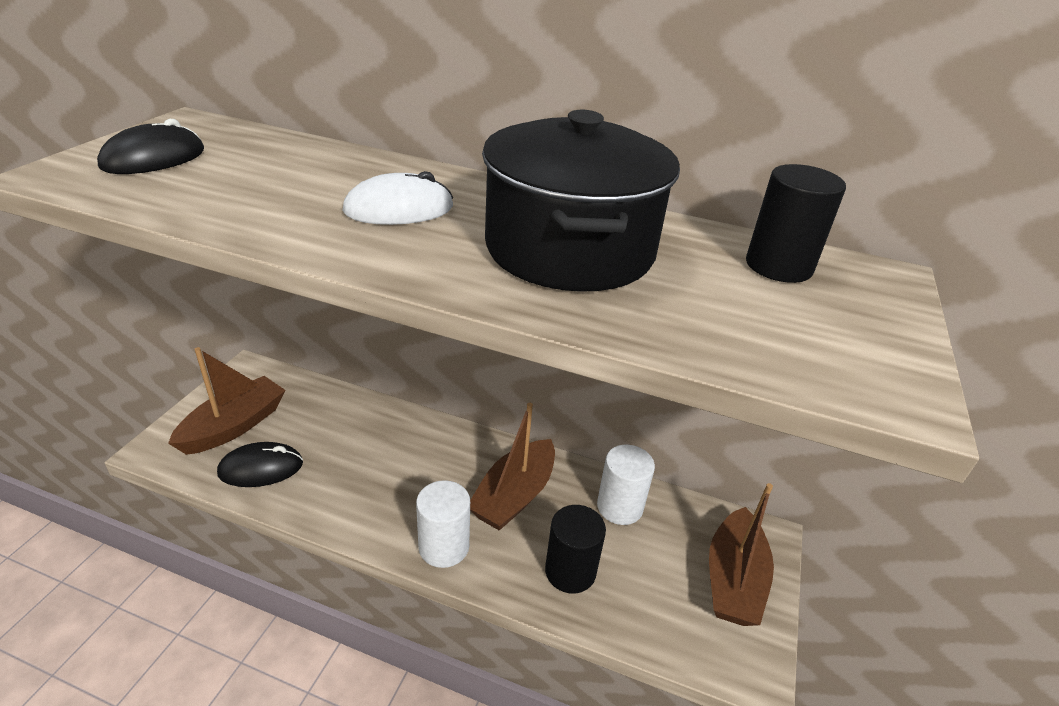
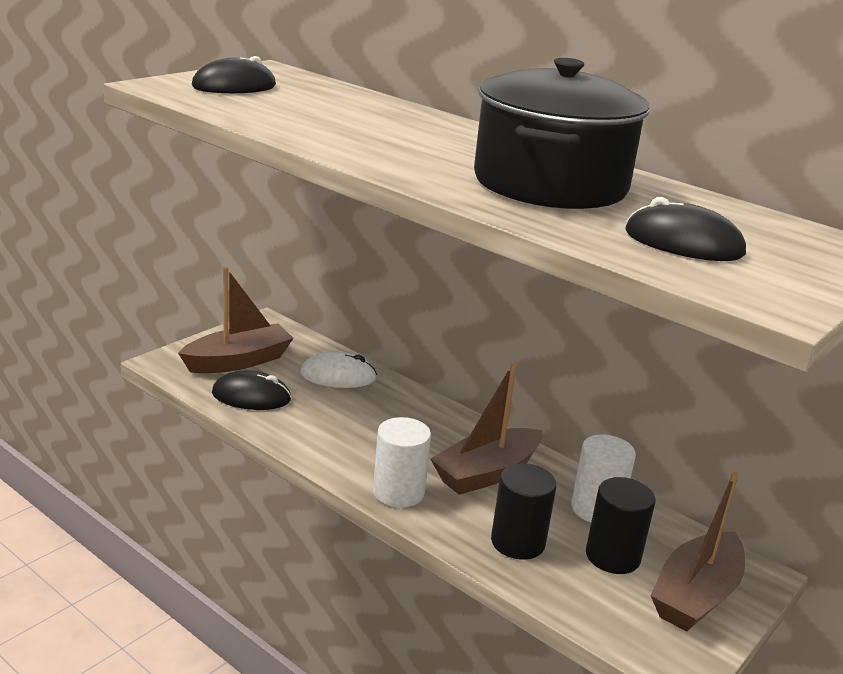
camera: 20 degrees right, 10 degrees down
(399, 209) = (416, 141): white mouse -> white mouse (338, 376)
(749, 314) = (683, 243): none -> black mouse
(778, 266) = (746, 224): black cylinder -> black cylinder (612, 556)

